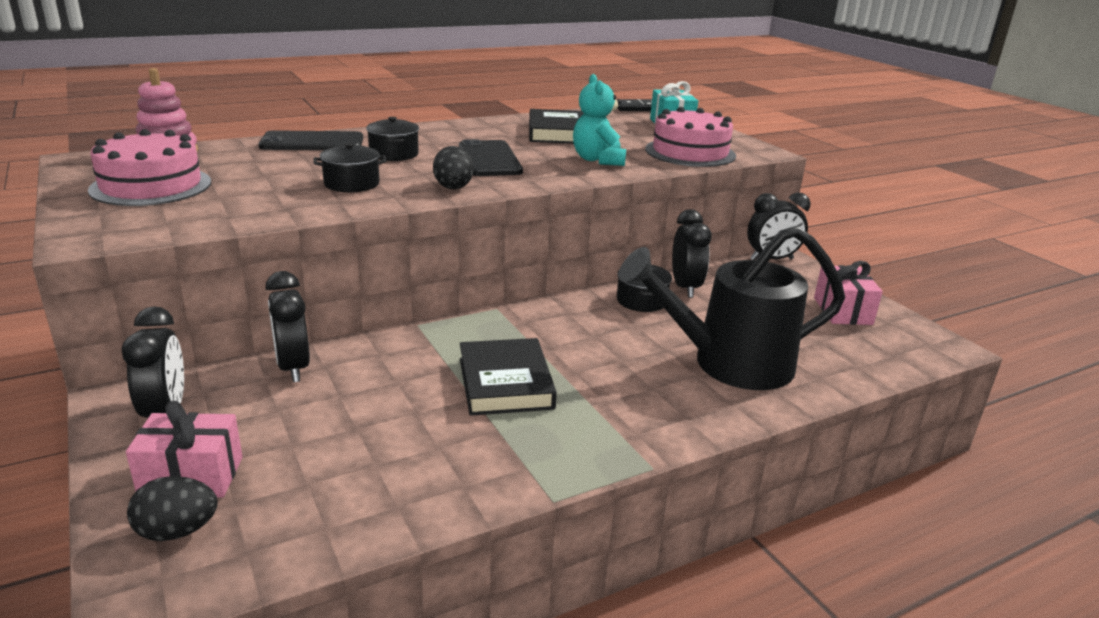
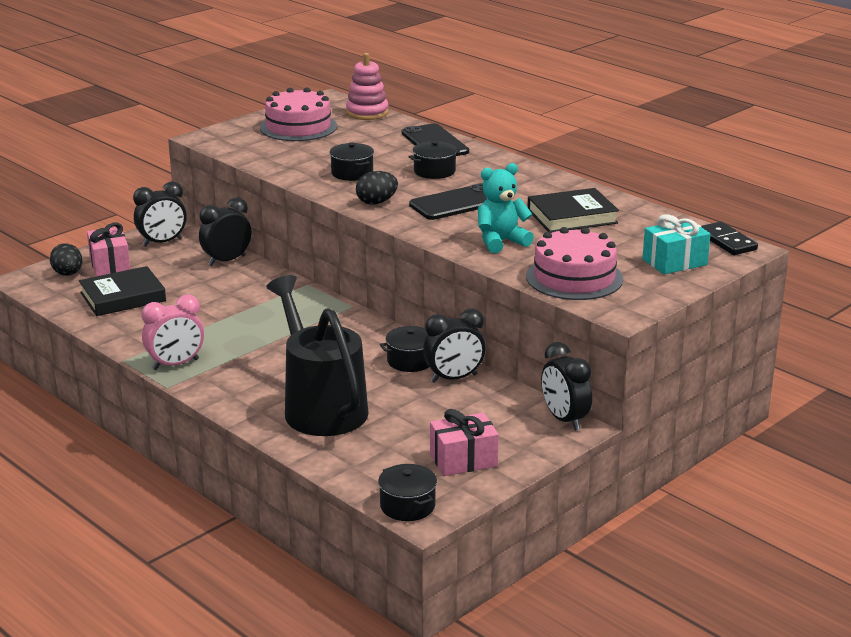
camera: 75 degrees right, 0 degrees up
(505, 383) = (244, 327): black book -> black book (123, 297)
(588, 451) = (175, 364): none -> pink clock
(930, 351) = (407, 506): none -> black pot

